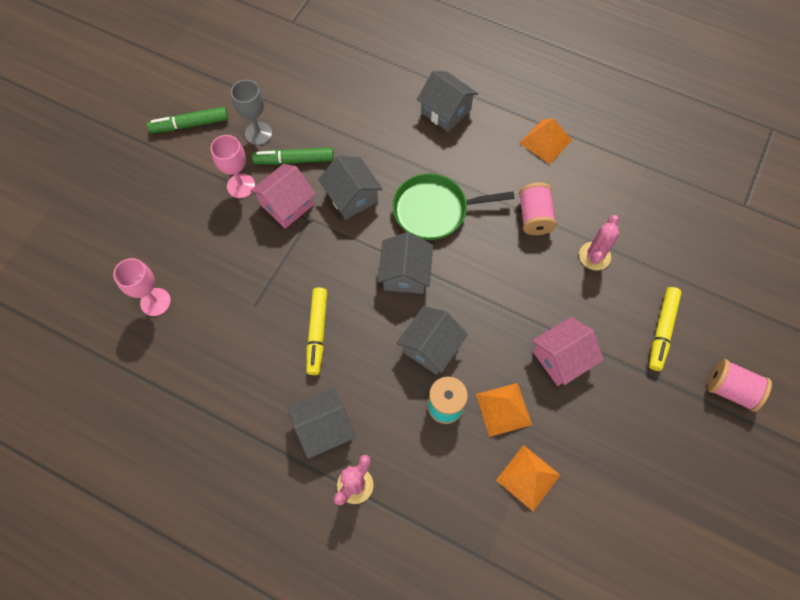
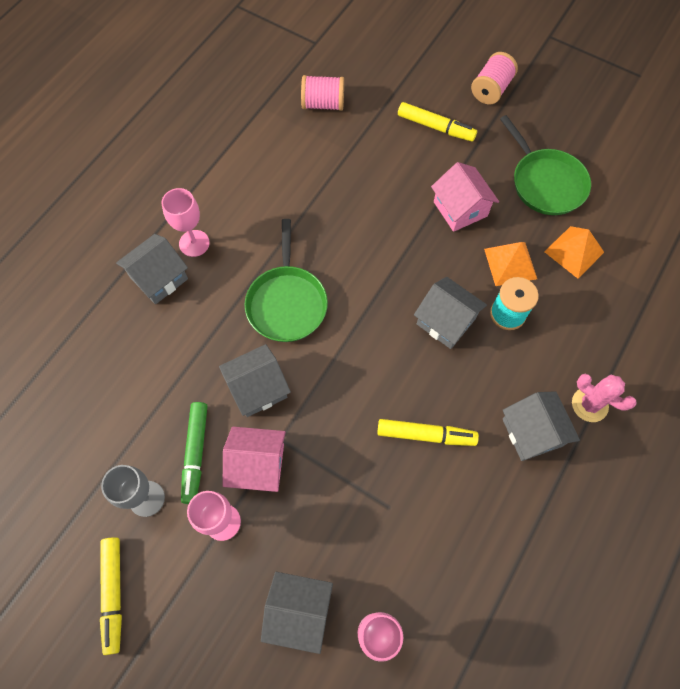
camera: 85 degrees left, 0 degrees up
(190, 124) = (113, 594): green marker -> yellow marker
(286, 205) = (258, 464): pink house -> pink house turned 45 degrees counterclockwise
(405, 274) = (361, 338): grey house -> grey house (299, 611)
(483, 131) = (194, 243): none -> pink goblet
(534, 217) = (306, 210): pink spool -> pink spool (323, 104)
(545, 141) = (217, 187): orange pyramid -> none
(594, 256) = (356, 166): pink cactus -> none
(612, 449) = (546, 183): none -> green pan

